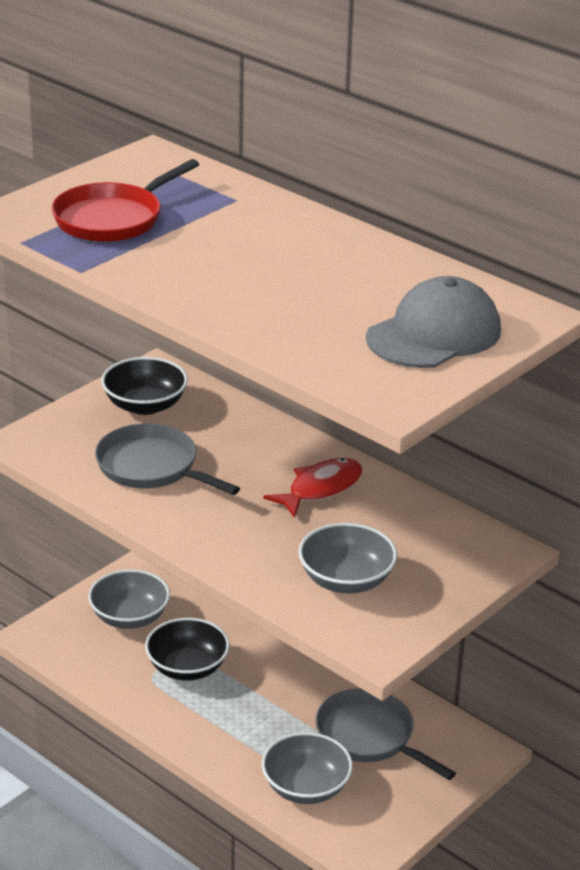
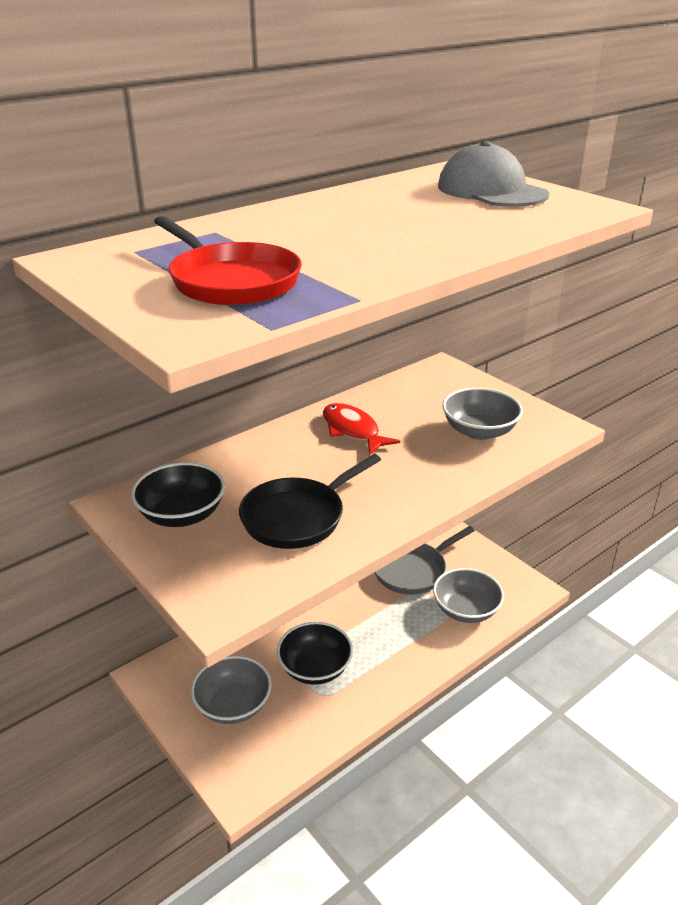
camera: 80 degrees left, 0 degrees up
(152, 467) = (298, 517): grey pan -> black pan

